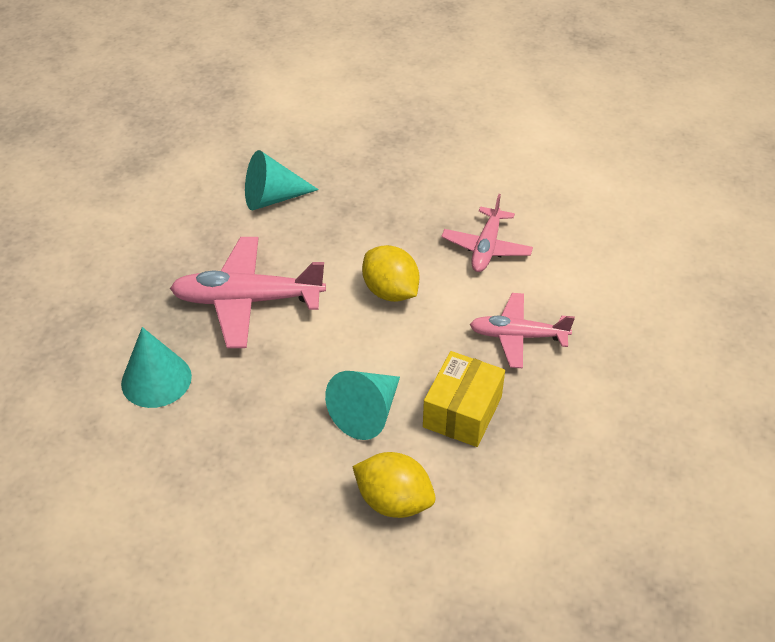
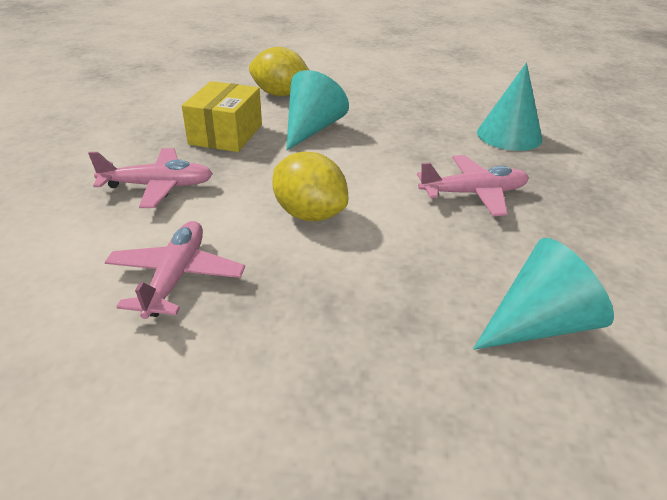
camera: 170 degrees right, 10 degrees down
(247, 300) = (473, 193): pink plane -> pink plane, size x0.64

